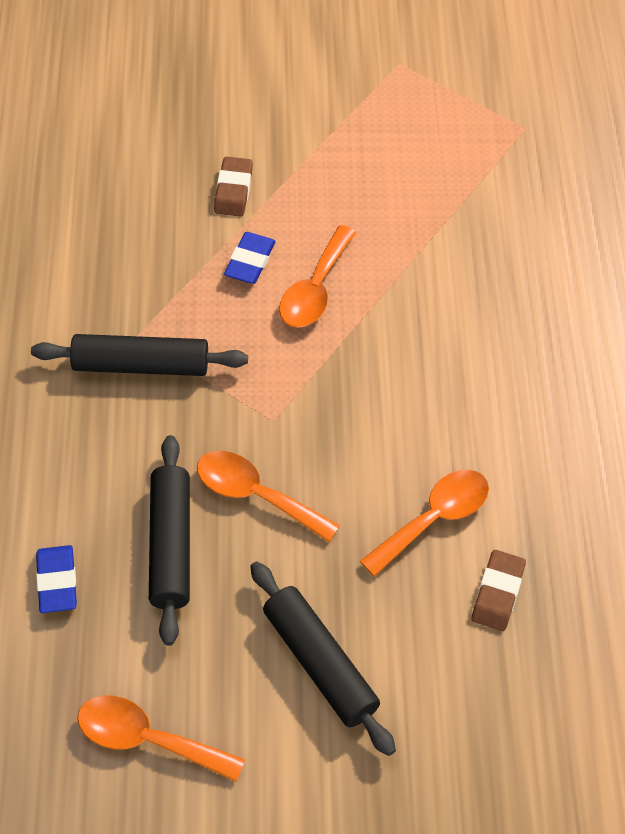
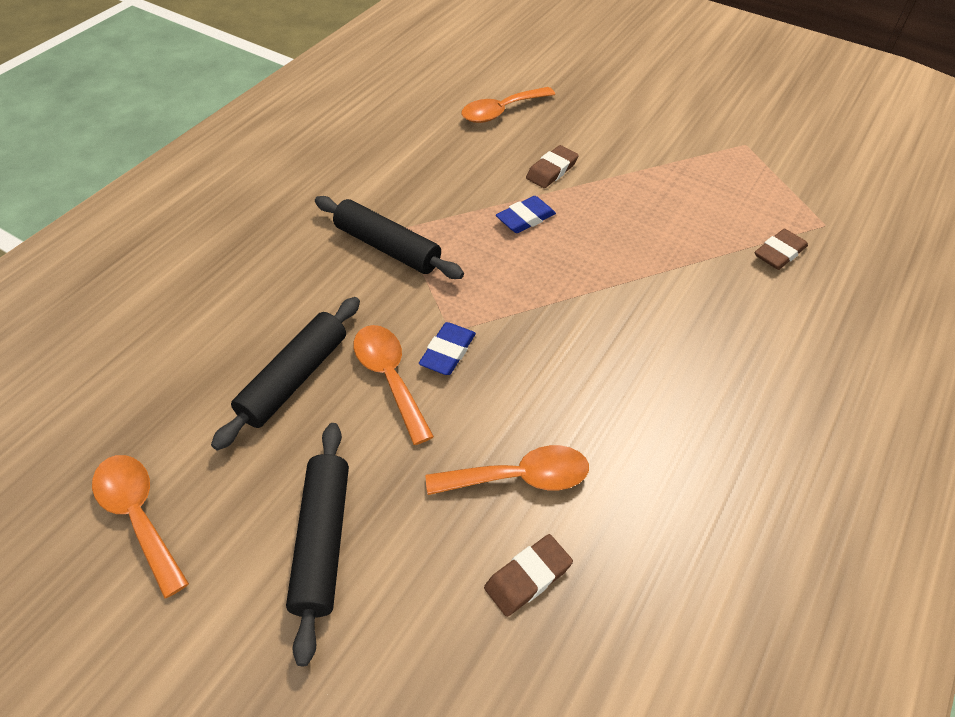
camera: 35 degrees right, 5 degrees down
(57, 582) = (194, 359): blue eraser -> blue eraser (447, 352)
(315, 289) = (560, 258): orange spoon -> orange spoon (501, 111)
(504, 181) = (779, 253): none -> brown eraser

